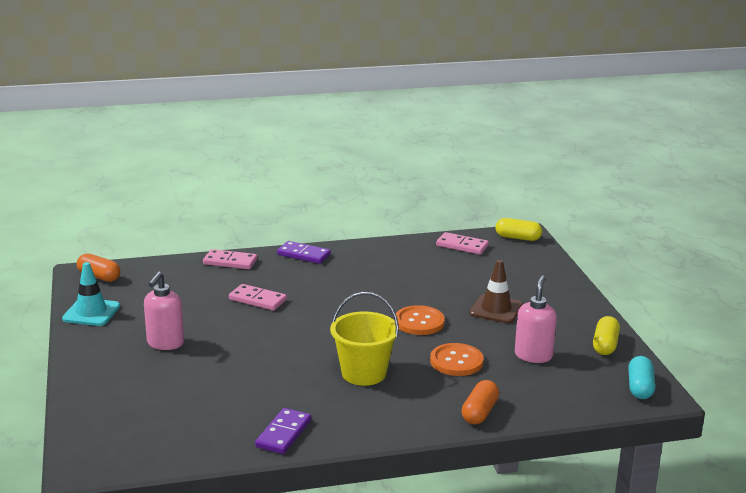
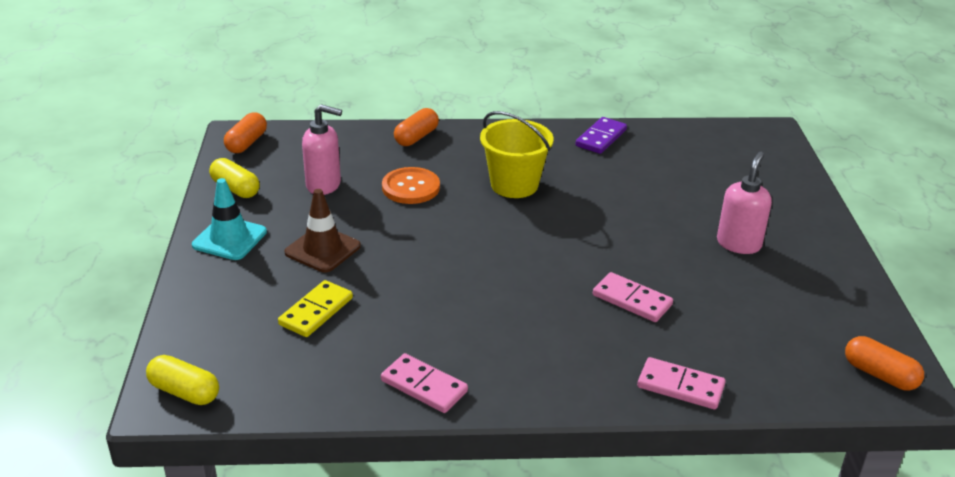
camera: 170 degrees left, 10 degrees up
(91, 312) = (854, 302): turquoise traffic cone -> turquoise traffic cone (229, 239)
(304, 255) = (560, 390): purple domino -> none
(419, 322) = (428, 241): orange button -> none
(462, 246) = (291, 382): pink domino -> pink domino (424, 386)
(473, 276) = (316, 311): none -> yellow domino
(533, 355) = (324, 185): pink soap dispenser -> pink soap dispenser turned 105 degrees counterclockwise
(605, 345) = (235, 189): yellow capsule -> yellow capsule turned 75 degrees counterclockwise
(640, 387) = (246, 143): turquoise capsule -> orange capsule

